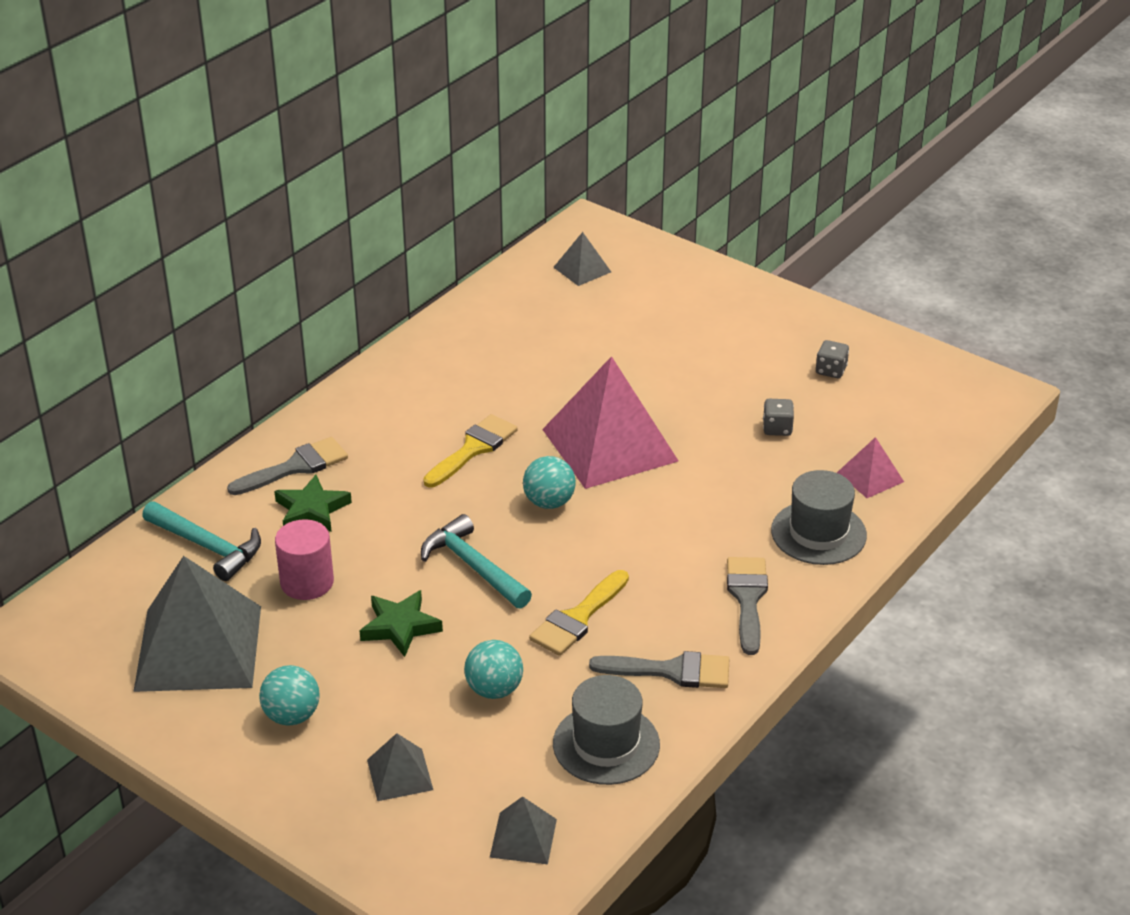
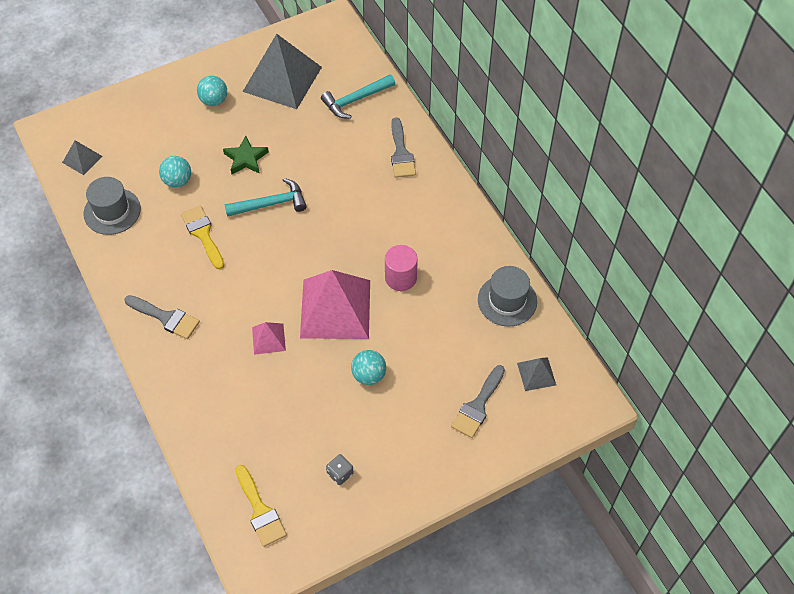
camera: 115 degrees right, 20 degrees up
(307, 582) = (303, 131): pink cylinder -> pink cylinder (400, 278)
(312, 510) = (359, 150): green star -> none
(400, 774) = (150, 128): grey pyramid -> none
(473, 449) = (370, 239): yellow brush -> yellow brush (260, 510)
(549, 502) = (302, 257): turquoise ball -> turquoise ball (369, 375)
(671, 671) = (139, 258): grey brush -> grey brush (478, 406)
(777, 428) = (299, 408): grey dice -> none
(818, 533) = (193, 380): grey hat -> grey hat (507, 300)
(870, 477) = (223, 436): pink pyramid -> pink pyramid (268, 338)

